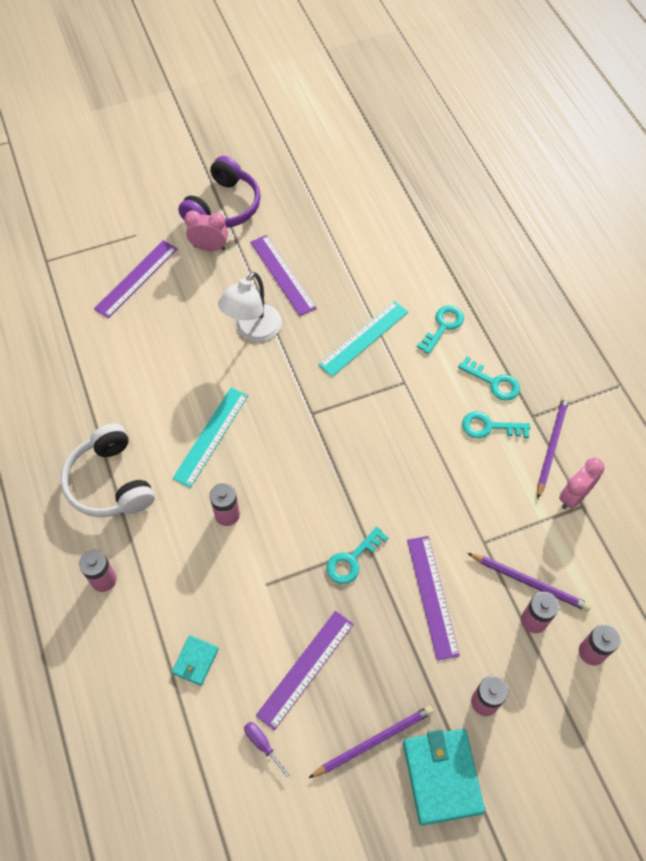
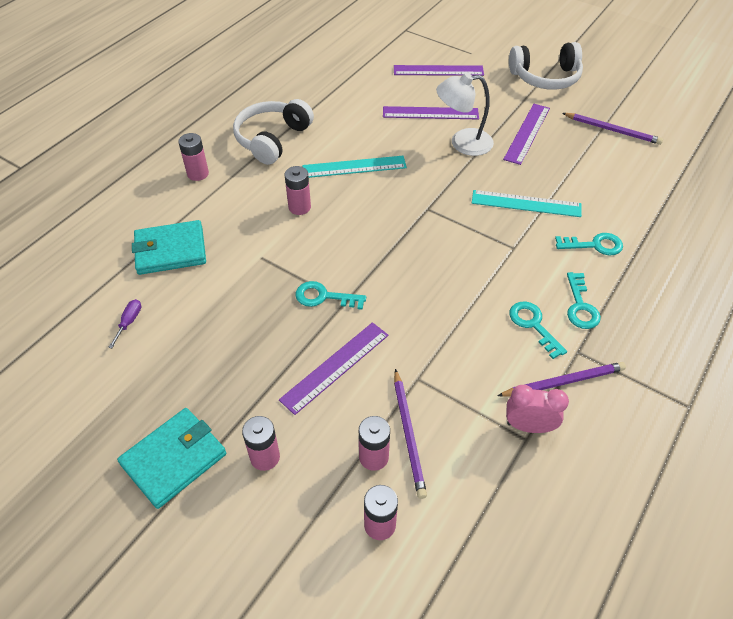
camera: 55 degrees right, 10 degrees down
(195, 661) = (170, 250): turquoise wallet -> turquoise wallet, size x1.87
(209, 247) = (504, 88): pink clock -> none
(223, 206) = (545, 77): purple headphones -> white headphones
(305, 668) = (208, 316): purple ruler -> purple ruler (430, 113)
(374, 741) = (176, 392): purple pencil -> purple pencil (612, 130)

